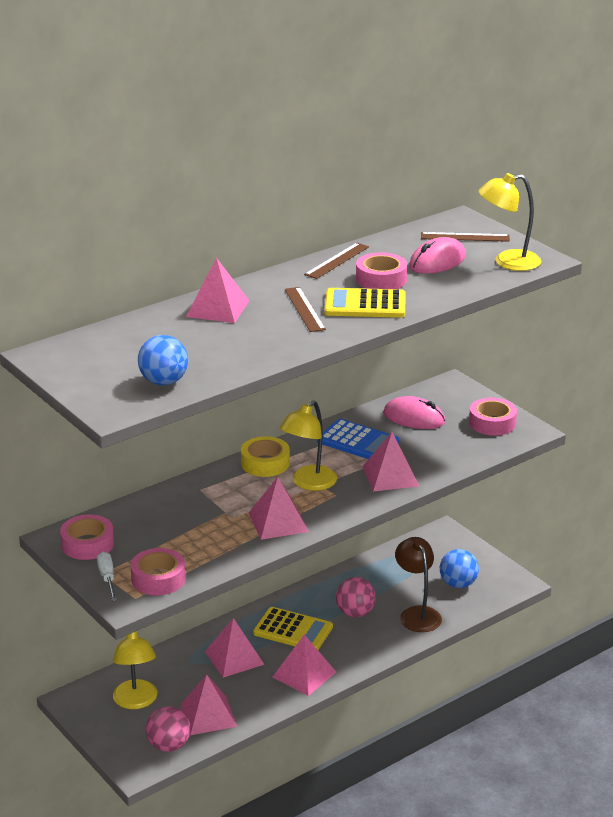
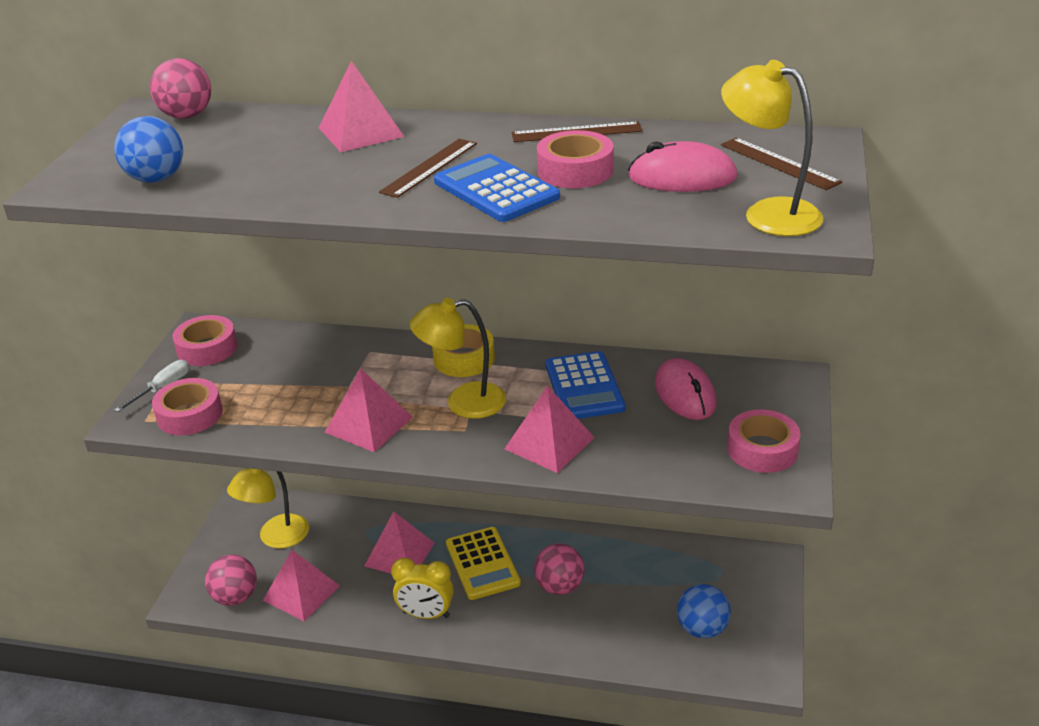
camera: 50 degrees right, 5 degrees up
(79, 345) = (187, 116): none -> pink ball
(304, 674) = (426, 614): pink pyramid -> yellow clock
(365, 304) = (496, 190): yellow calculator -> blue calculator
(417, 614) = (614, 631): brown lamp -> none

